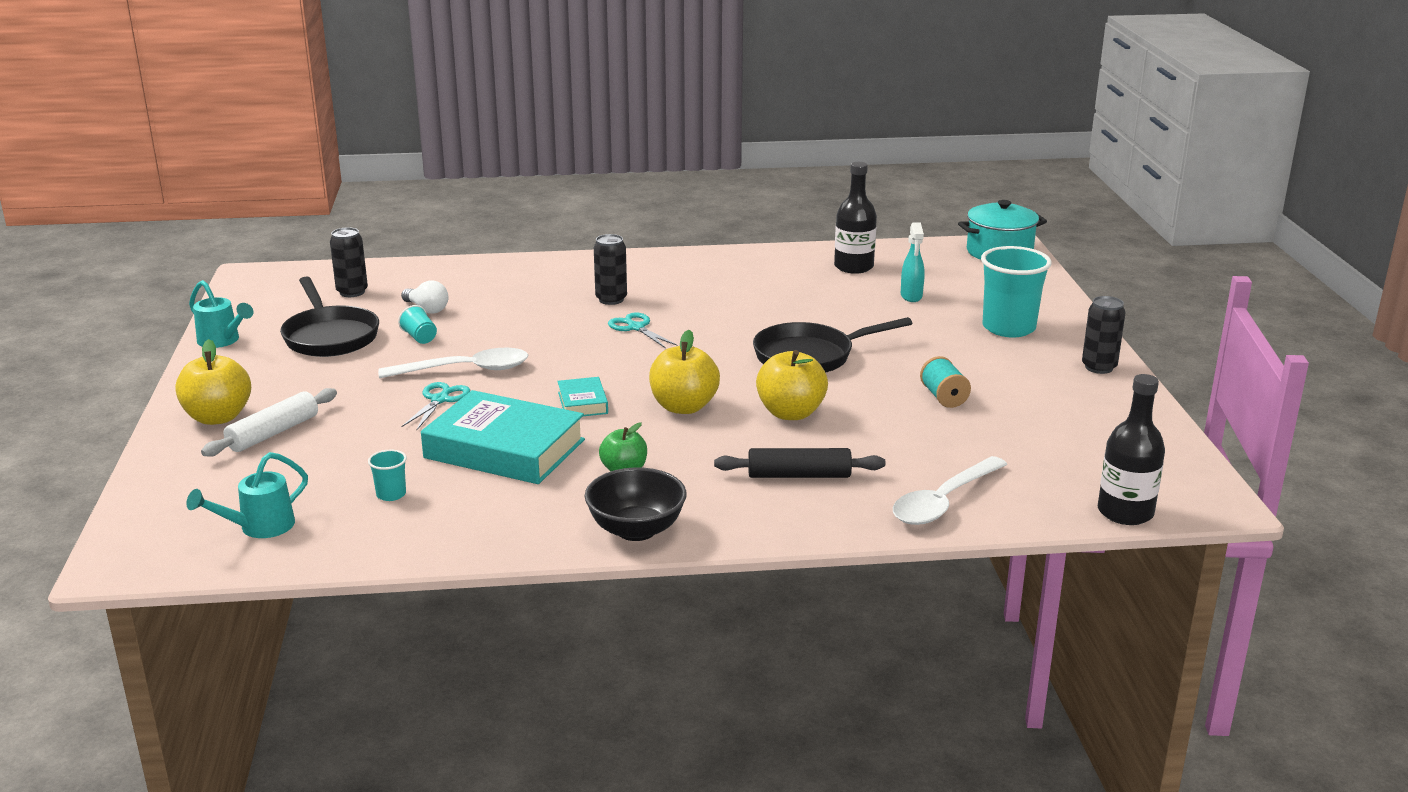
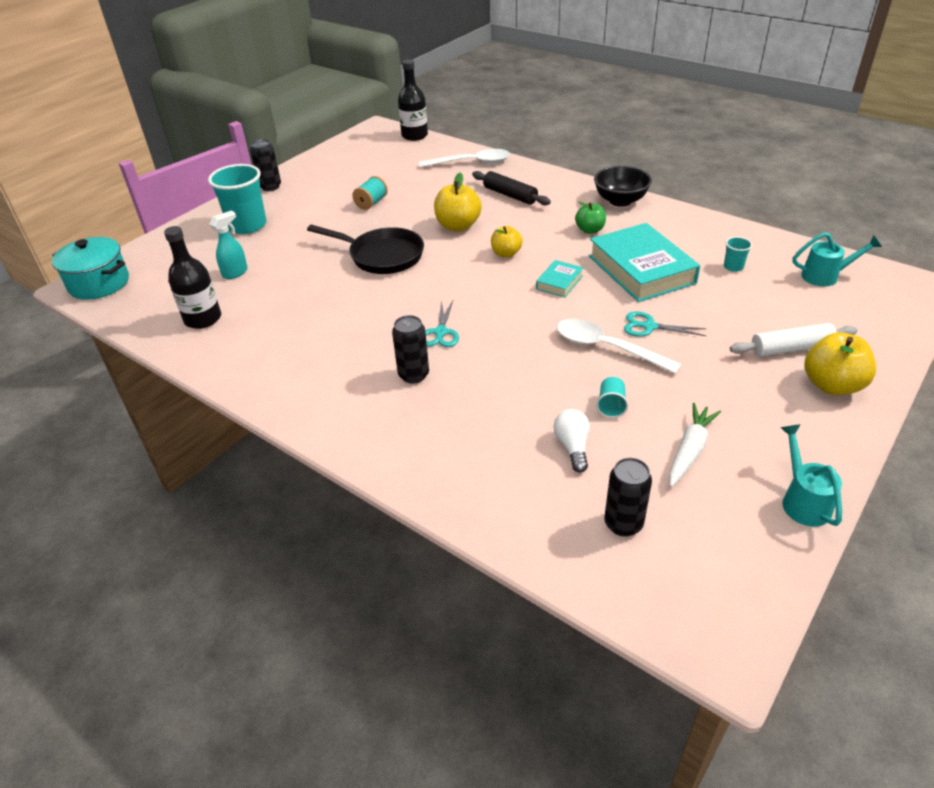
camera: 135 degrees left, 15 degrees up
(330, 336) = (690, 450): black pan -> white carrot
(440, 399) = (649, 326): turquoise scissors -> turquoise scissors turned 45 degrees clockwise
(684, 407) = (506, 254): yellow apple -> yellow apple, size x0.63

